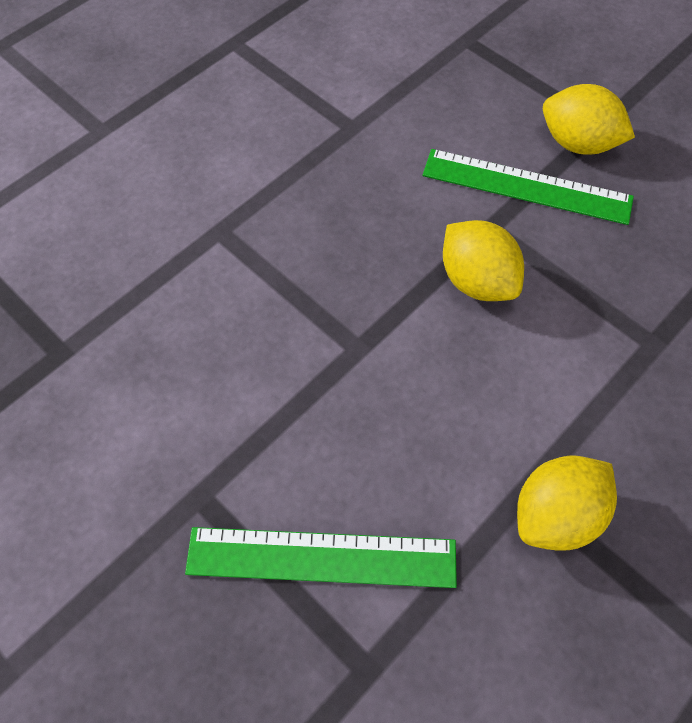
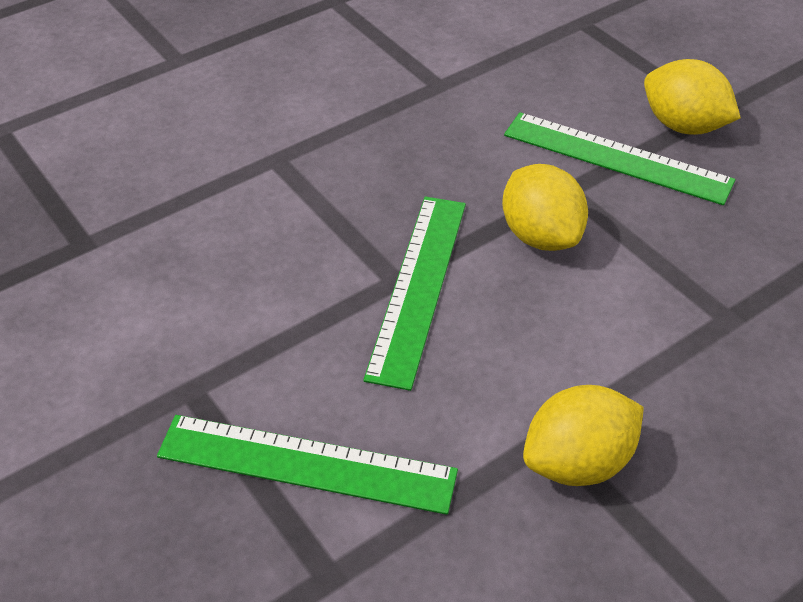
camera: 10 degrees right, 15 degrees down
(380, 352) = (418, 286): none -> green ruler

